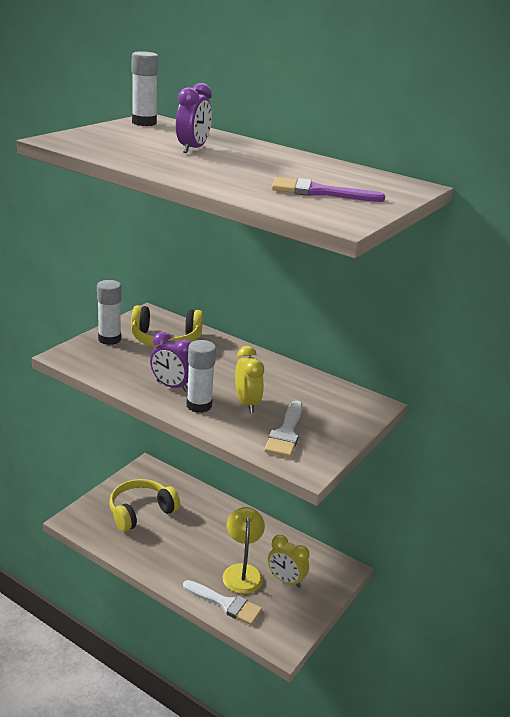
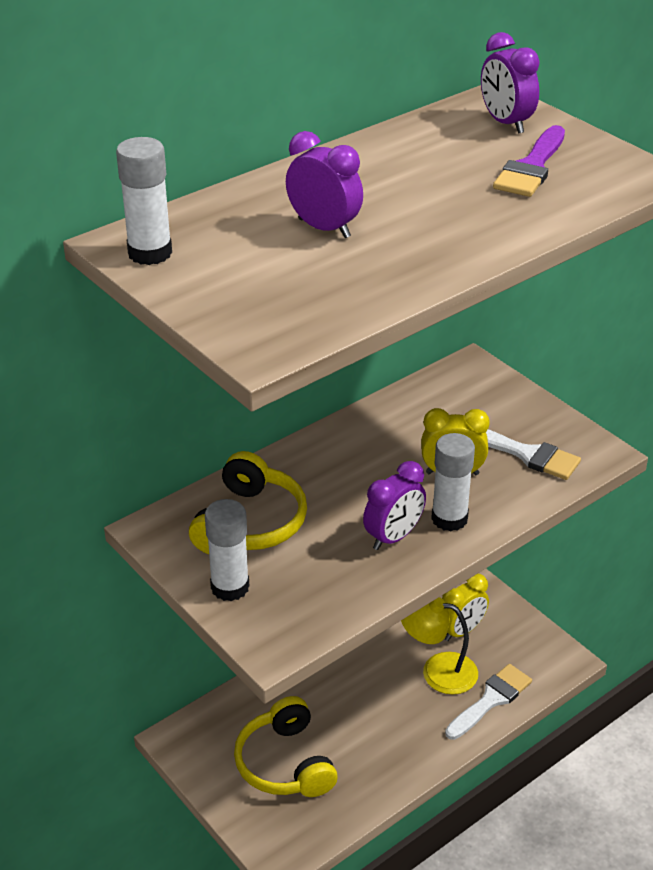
camera: 70 degrees left, 10 degrees up
(380, 187) = (506, 123): none -> purple clock

